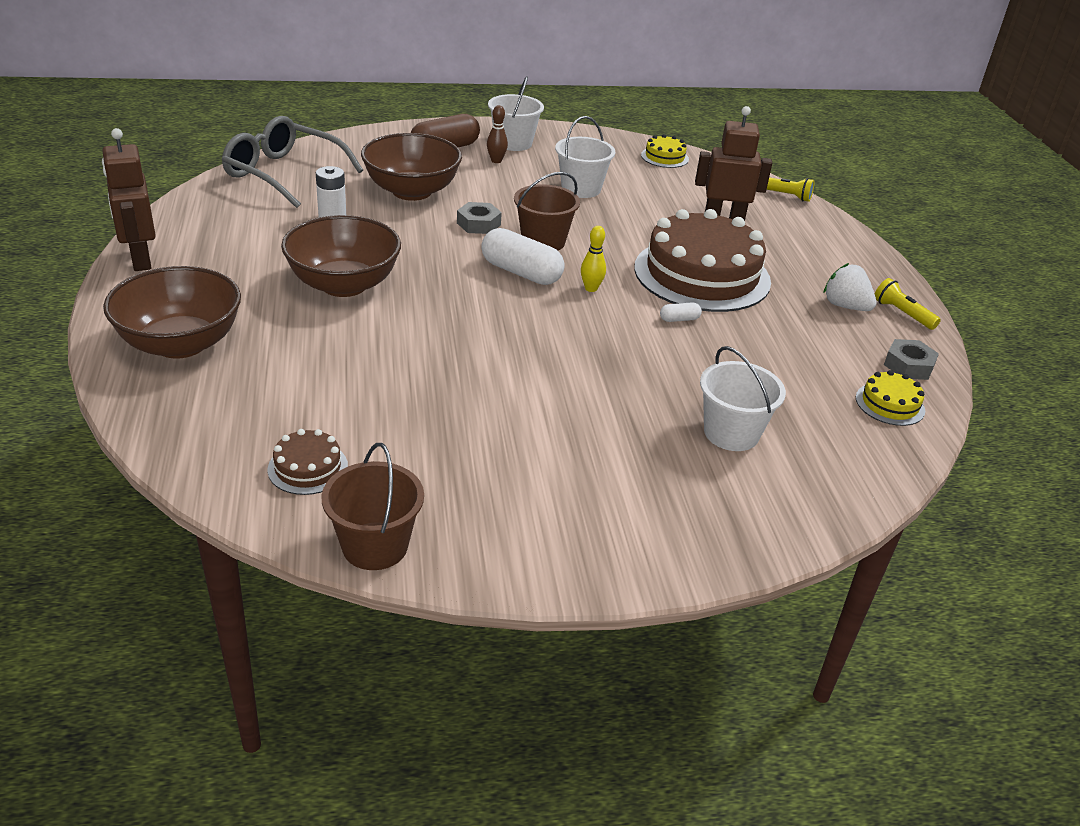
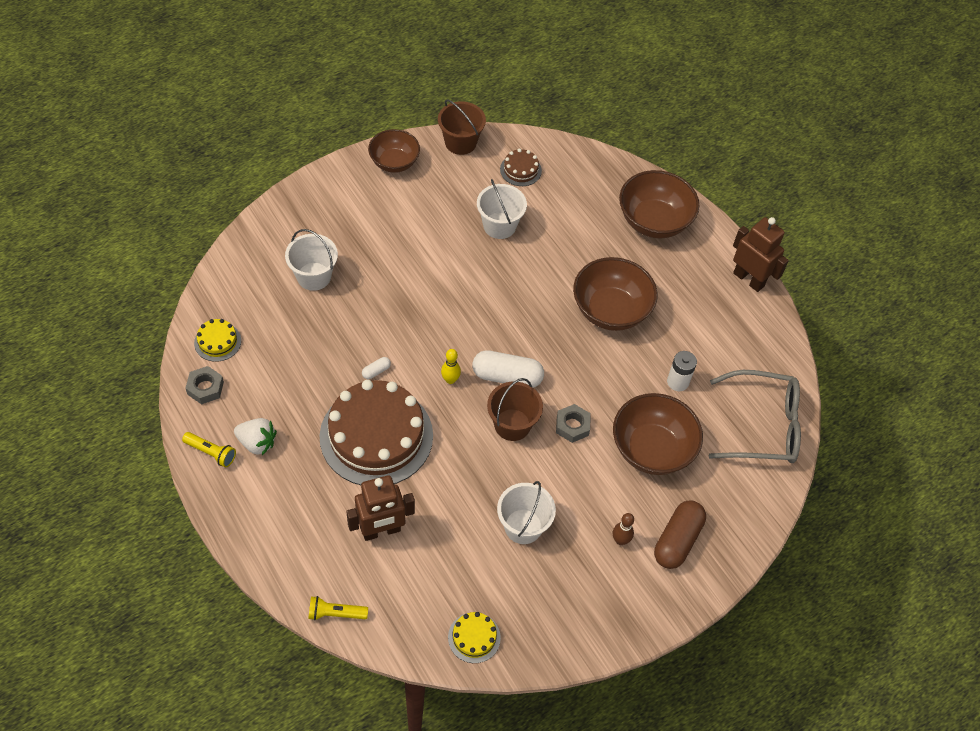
camera: 155 degrees right, 20 degrees up
(513, 143) = (626, 587): white bucket -> white bucket (499, 225)
(521, 552) = (394, 162): none -> brown bowl

